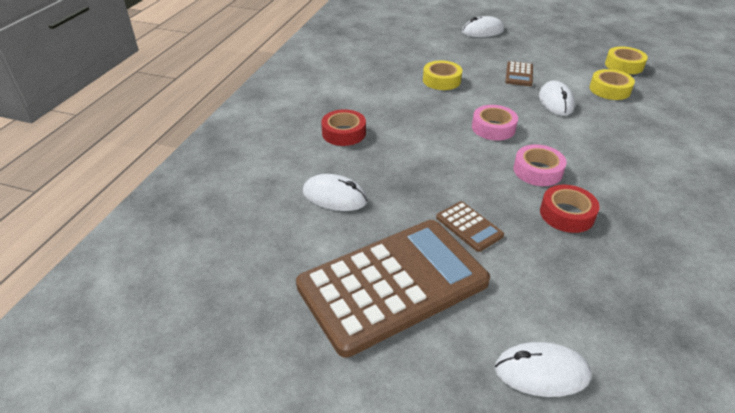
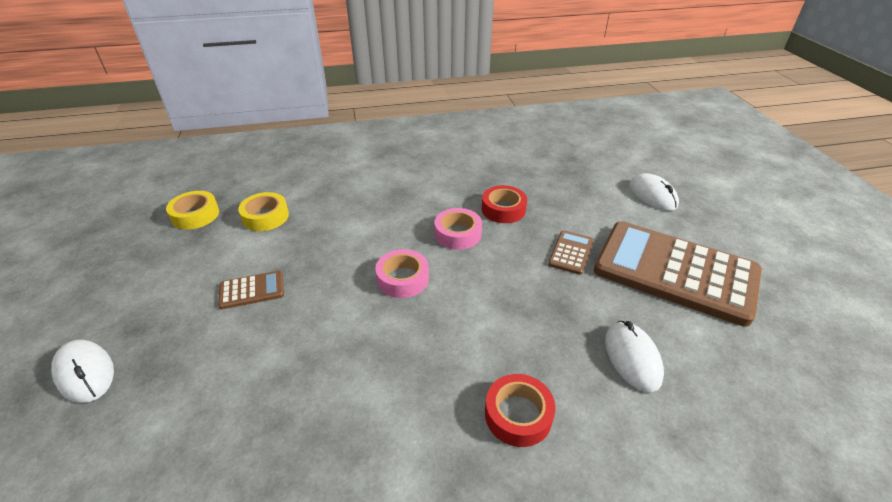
camera: 120 degrees left, 0 degrees up
(441, 80) = (304, 363): yellow tape -> none
(556, 102) = (314, 247): white mouse -> none

